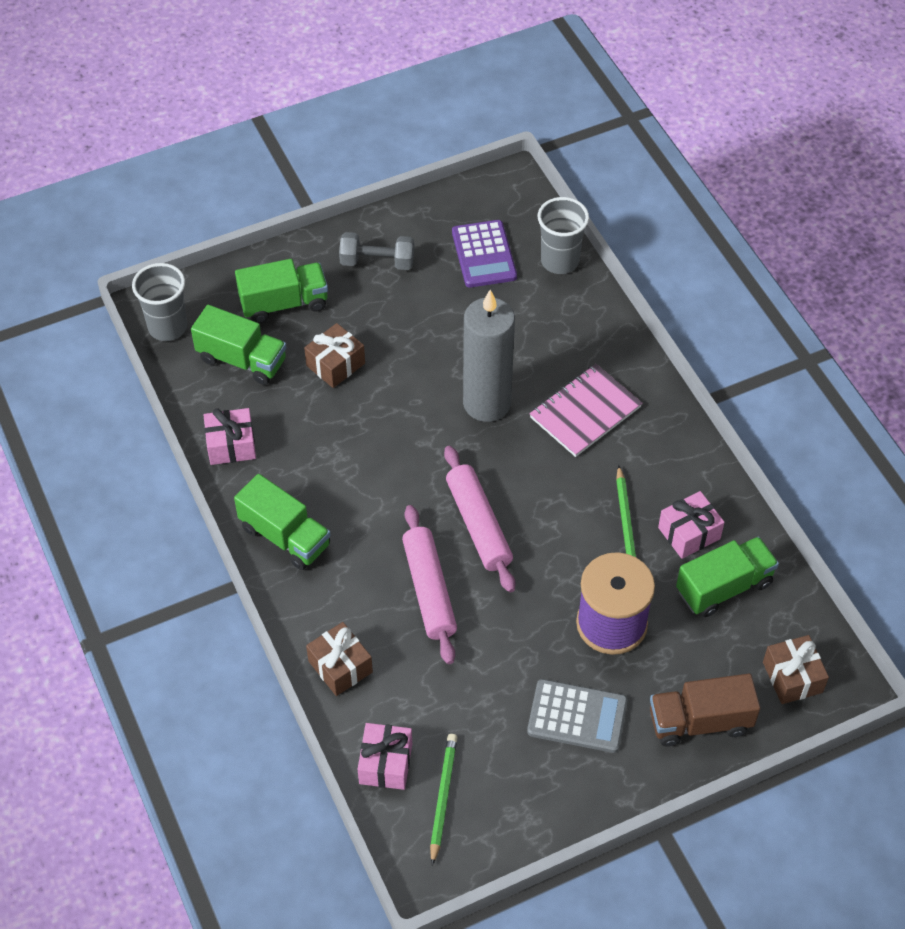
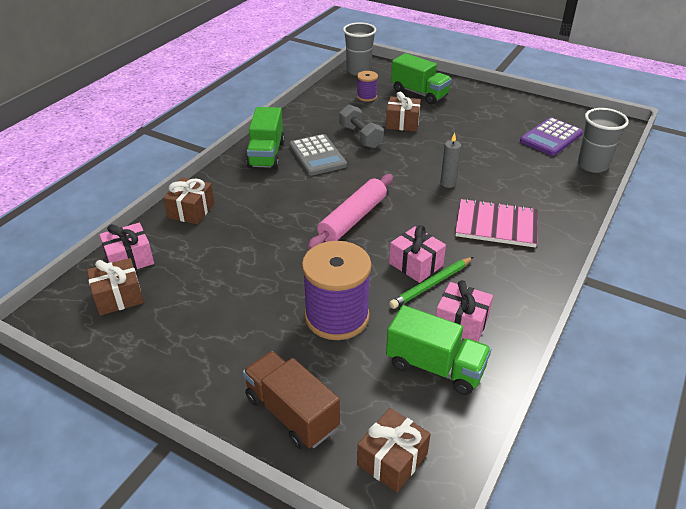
camera: 55 degrees right, 15 degrees down
(231, 445) = (308, 115): pink gift -> pink gift (416, 264)
(242, 360) = (367, 96): green truck -> purple spool
(377, 262) = (489, 107): grey dumbbell -> grey dumbbell (360, 137)
(429, 590) = (281, 220): pink rolling pin -> none
(443, 797) = (118, 297): green pencil -> brown gift
(487, 403) = (448, 183): grey candle -> grey candle, size x0.42
(577, 716) = (238, 335): grey calculator -> grey calculator (317, 156)

